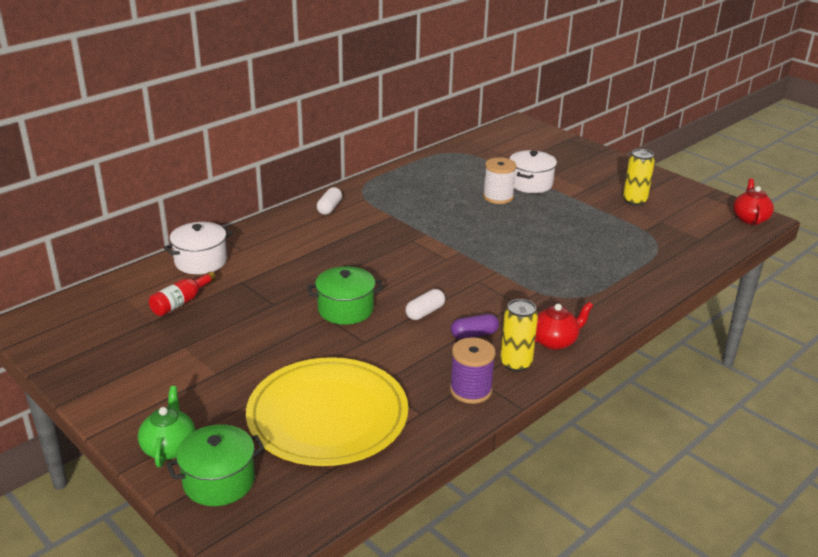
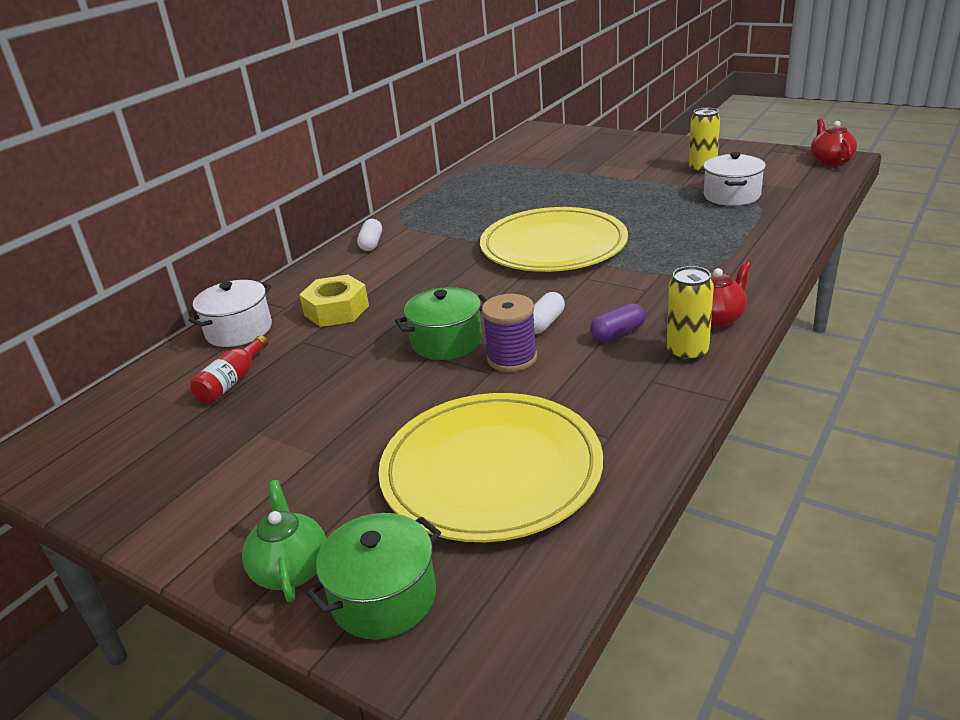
camera: 10 degrees left, 0 degrees up
(277, 262) = (336, 310): none -> yellow nut
(469, 245) = (553, 245): none -> yellow plate
(470, 390) = (653, 395): purple spool -> purple spool (512, 358)
(498, 197) = (556, 195): white spool -> none
(530, 183) = (582, 176): white pot -> white pot (731, 195)

